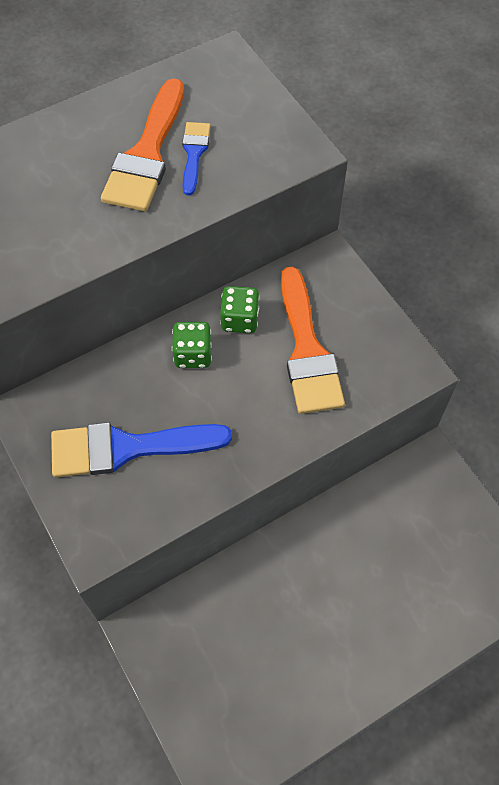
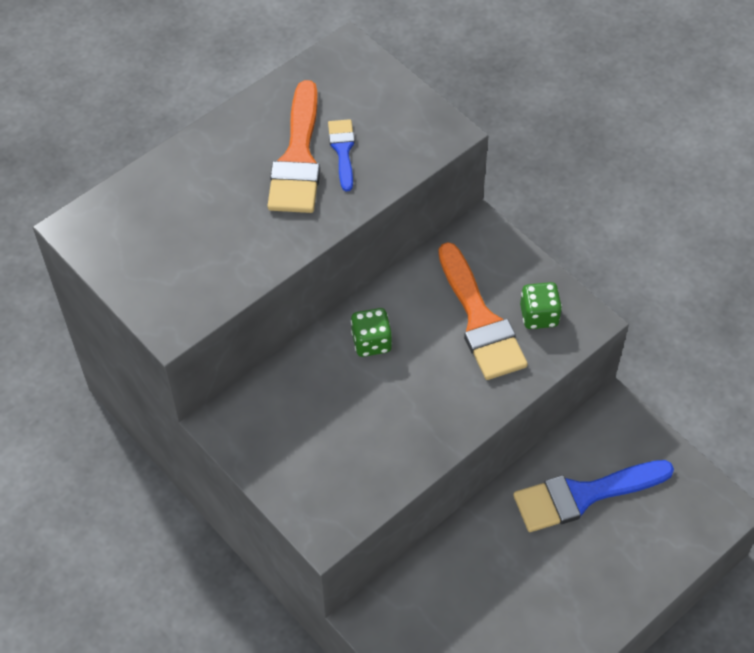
camera: 10 degrees left, 5 degrees down
(128, 448) = (332, 438): blue brush -> blue brush (584, 495)
(240, 320) = (408, 302): green dice -> green dice (539, 315)

